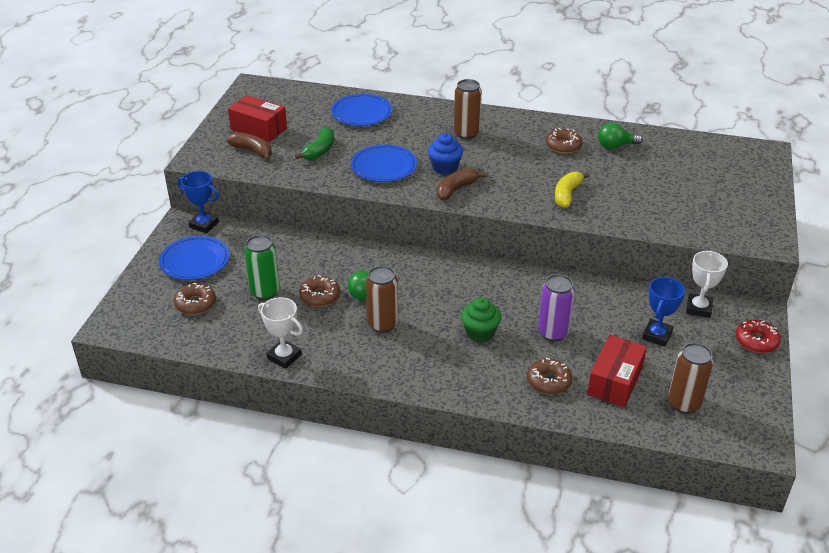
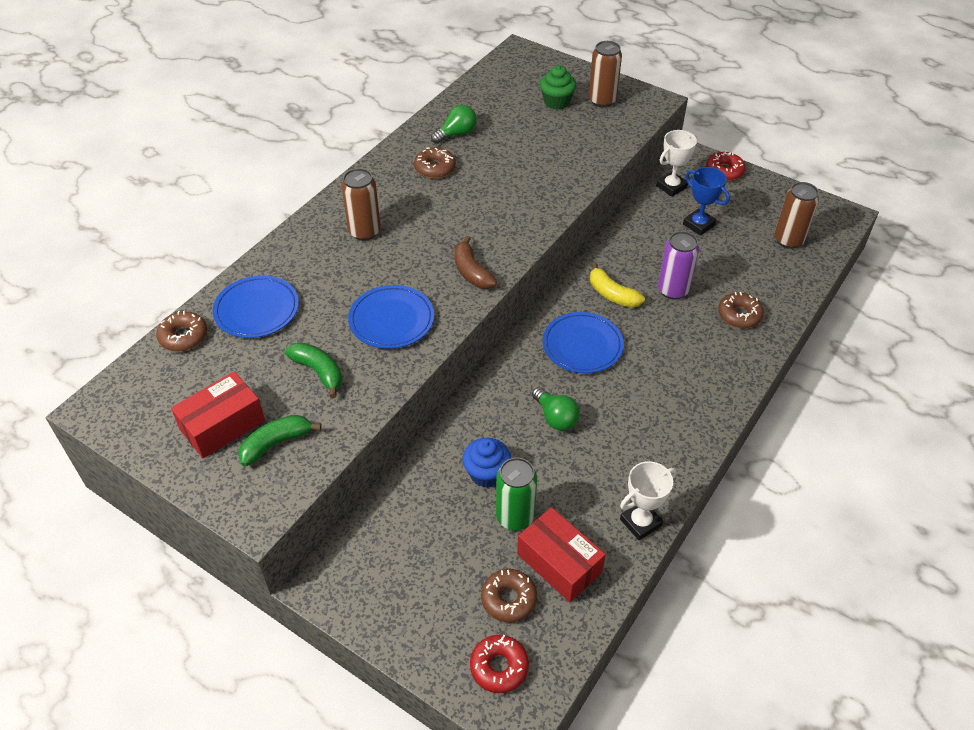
camera: 70 degrees left, 10 degrees up
(142, 311) = (499, 667): none -> red donut
(195, 261) = (417, 584): blue plate -> blue plate (582, 345)
(204, 225) = (339, 559): blue trophy -> none
(252, 151) = (276, 443): brown banana -> green banana
(320, 296) = (545, 463): brown donut -> brown donut (183, 336)
(382, 324) = (615, 417): brown can -> brown can (602, 101)
(445, 167) = (424, 269): blue cupcake -> blue cupcake (486, 473)
(480, 333) = (655, 343): green cupcake -> green cupcake (556, 102)
(567, 195) = (524, 194): yellow banana -> yellow banana (612, 294)
(615, 146) = (456, 134): green light bulb -> green light bulb turned 135 degrees counterclockwise
(615, 381) = (750, 272): red box -> red box (559, 563)
(698, 308) = (671, 187): white trophy -> white trophy turned 75 degrees counterclockwise

